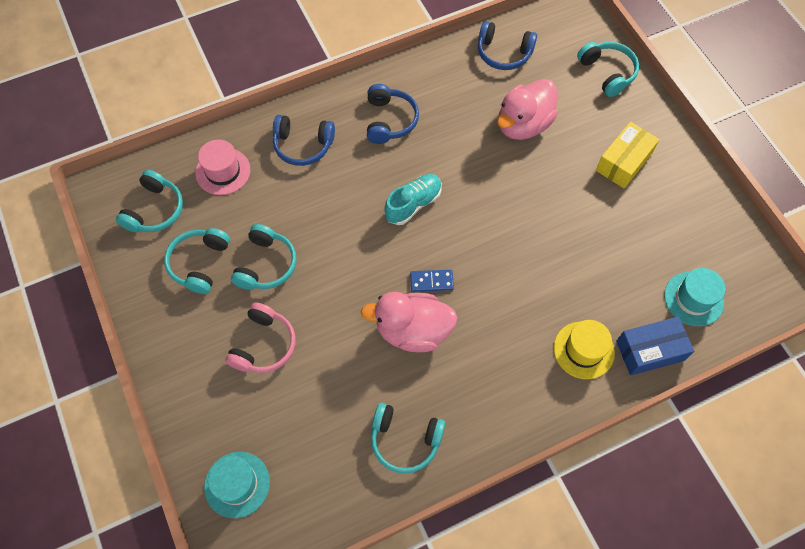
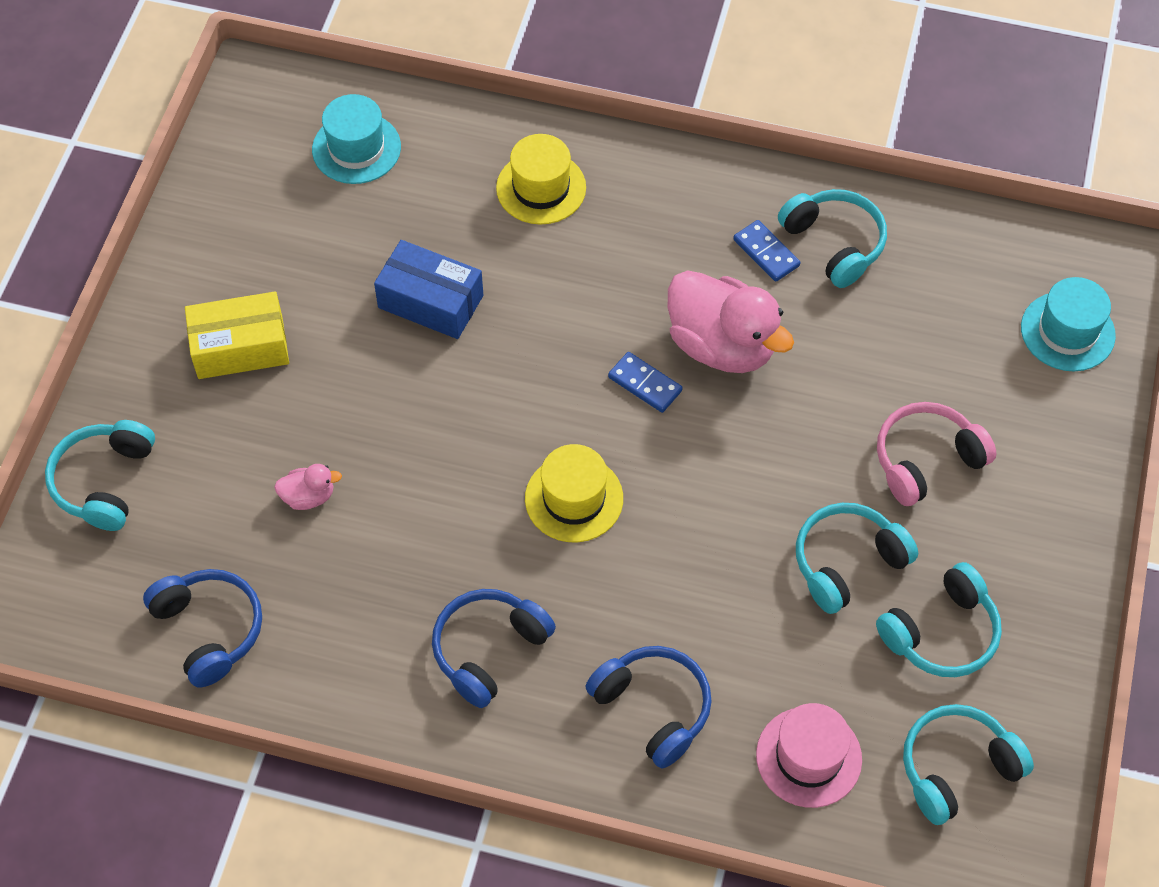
camera: 140 degrees left, 5 degrees down
(413, 204) = (574, 498): turquoise shoe -> yellow hat
(436, 404) = (766, 253): none -> blue domino
(523, 124) = (308, 496): pink duck -> pink duck, size x0.45
(650, 350) = (468, 137): blue box -> blue box (430, 301)

